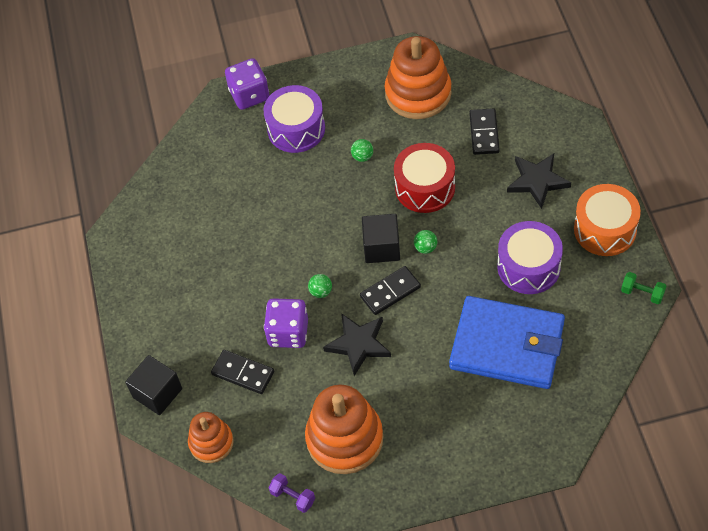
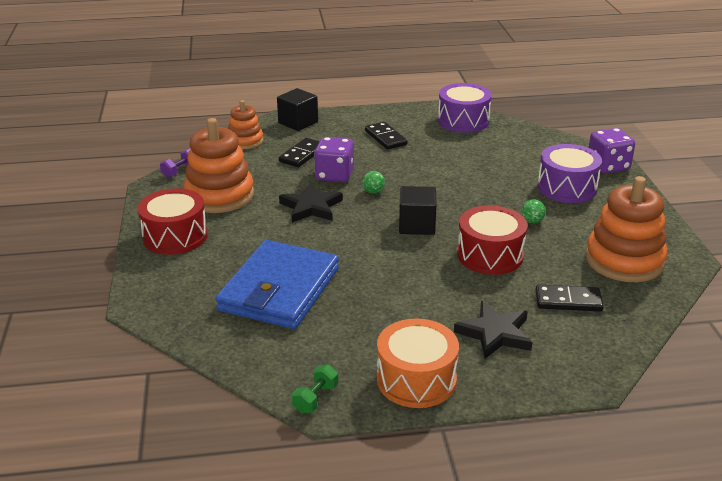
camera: 90 degrees right, 25 degrees down
(390, 292) = (364, 226): black domino -> black domino (385, 138)
(425, 248) = (412, 250): green ball -> none
(432, 461) = (175, 236): none -> red drum
(528, 267) = (374, 314): purple drum -> purple drum (463, 121)

